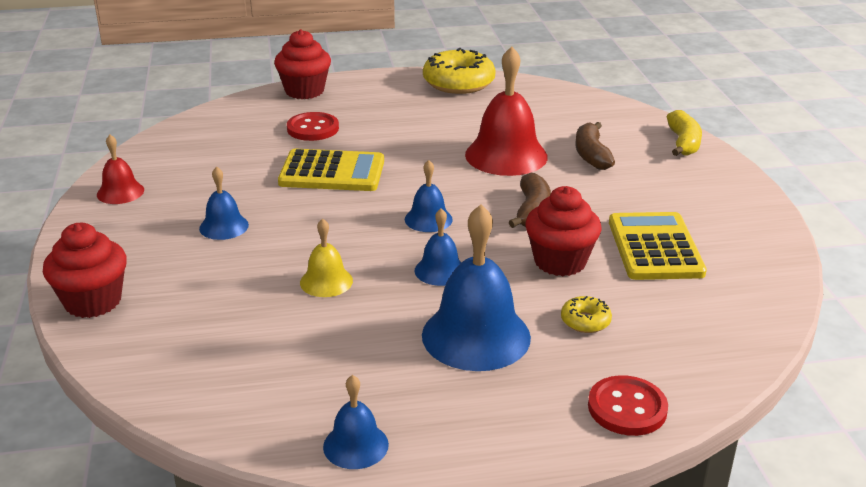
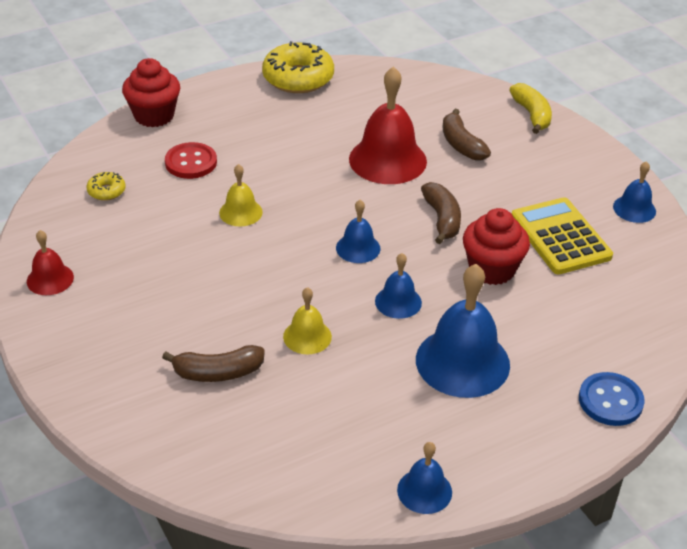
camera: 20 degrees left, 10 degrees up
(93, 301) = (109, 409): red cupcake -> none
(216, 293) = (218, 372): none -> brown banana
(224, 226) = (177, 297): blue bell -> blue bell (634, 209)
(332, 172) = (240, 212): yellow calculator -> yellow bell
(585, 321) = (541, 326): yellow donut -> yellow donut (106, 191)
(627, 408) = (610, 401): red button -> blue button

